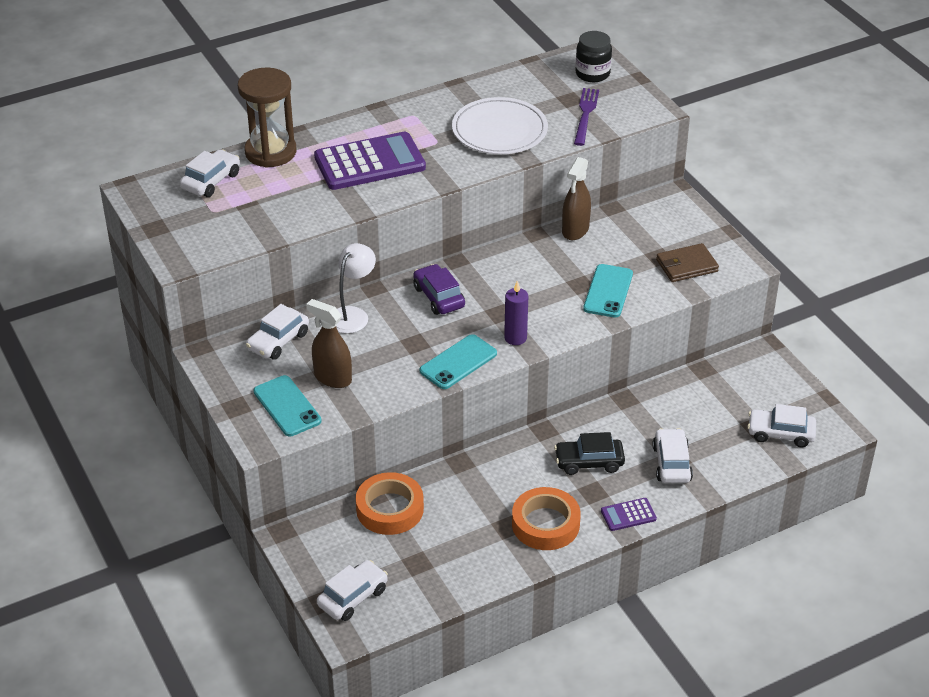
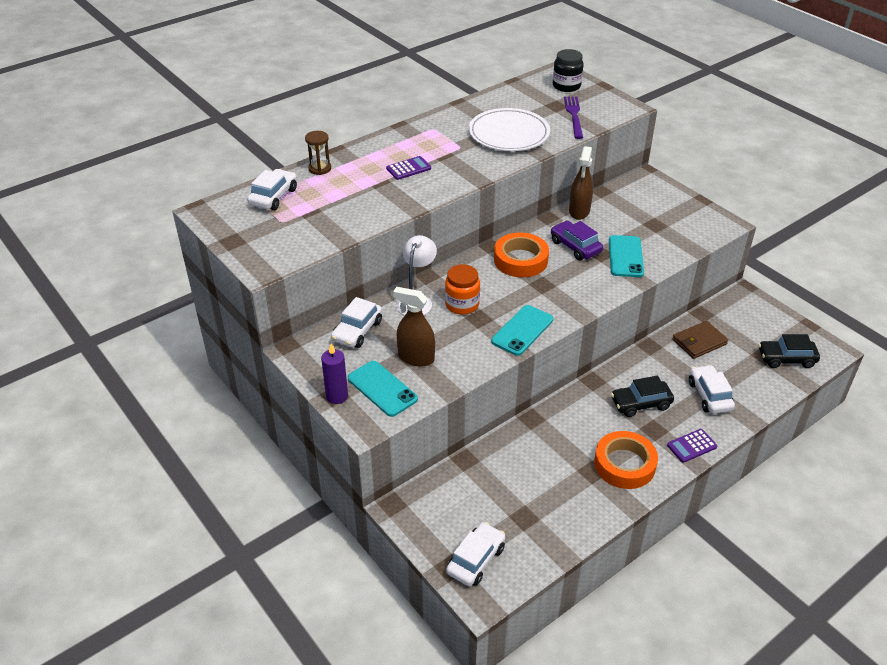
camera: 10 degrees left, 0 degrees up
(270, 152) = (320, 168): brown hourglass -> brown hourglass, size x0.50
(369, 162) = (408, 168): purple calculator -> purple calculator, size x0.45
(390, 509) = (483, 469): orange tape -> orange tape (520, 260)
(401, 325) = (462, 304): none -> orange jar
(439, 297) = (486, 277): purple car -> purple car (575, 246)
(515, 338) = (563, 304): purple candle -> purple candle (337, 396)
(686, 265) = (680, 229): brown wallet -> brown wallet (699, 342)
(780, 433) = (786, 359): white car -> black car

